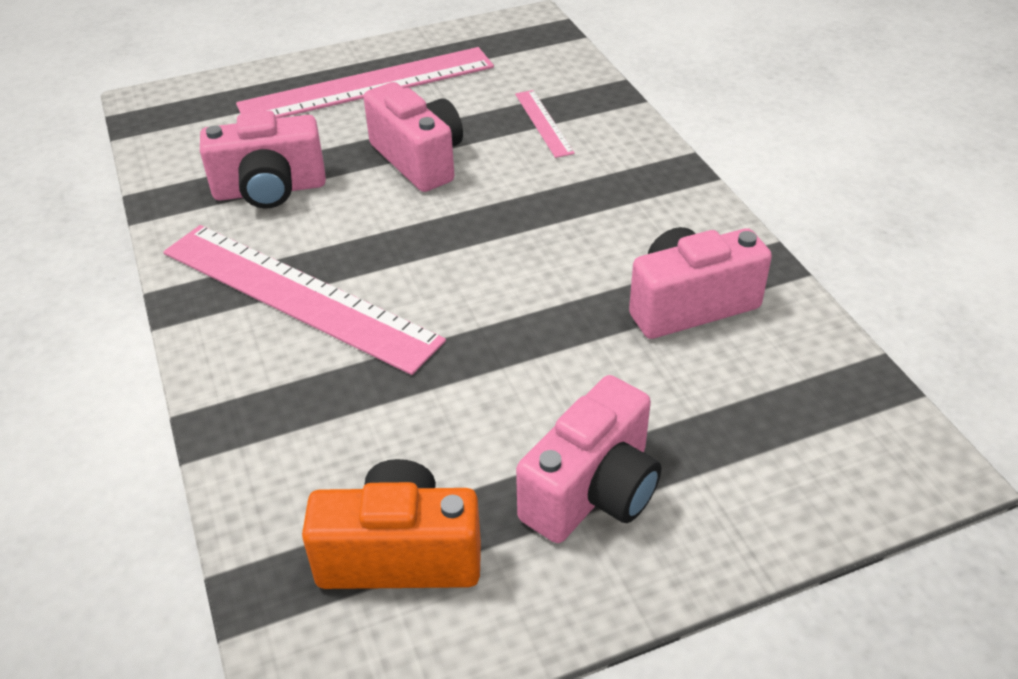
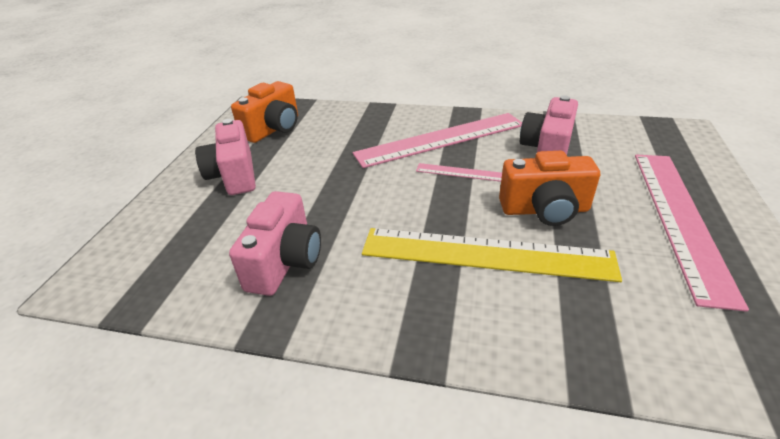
camera: 125 degrees right, 5 degrees down
(419, 160) = (544, 210): pink camera -> orange camera
(530, 175) = (486, 253): none -> yellow ruler
(544, 123) = (562, 295): pink ruler -> pink ruler (461, 172)

